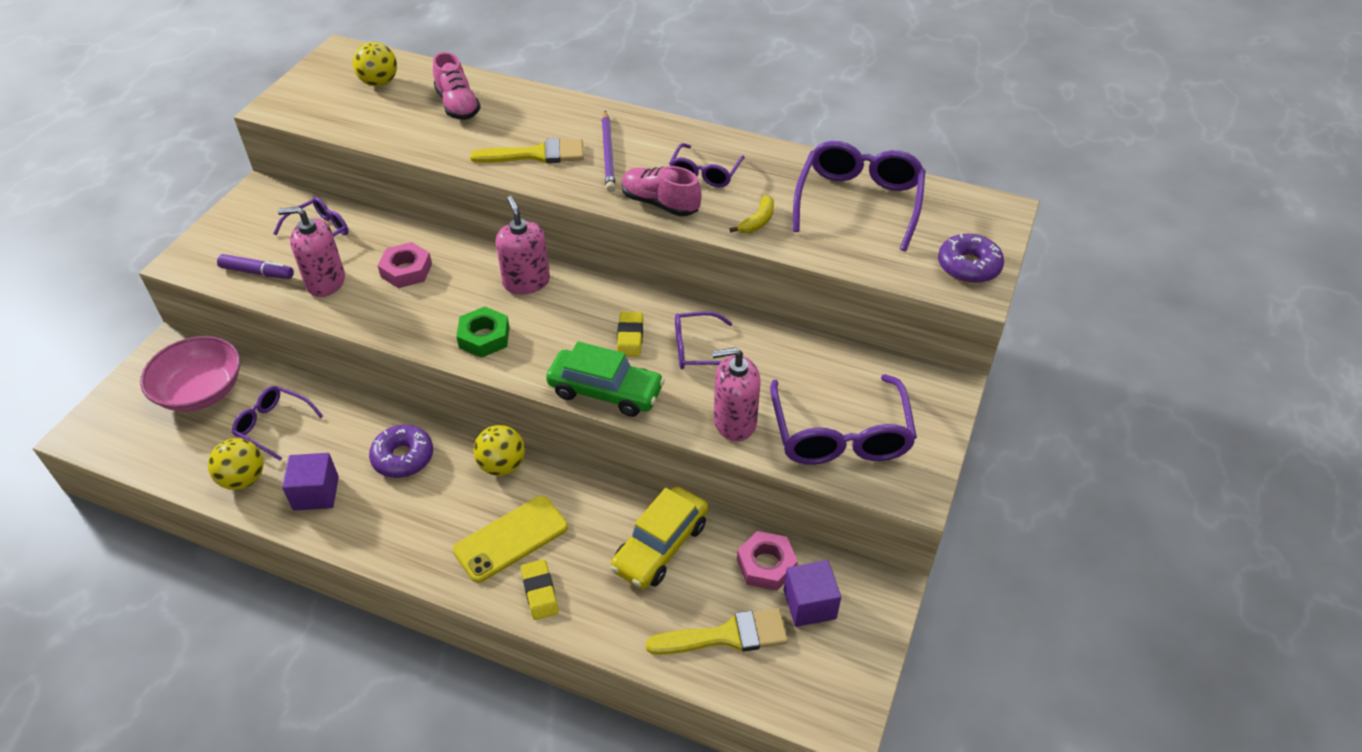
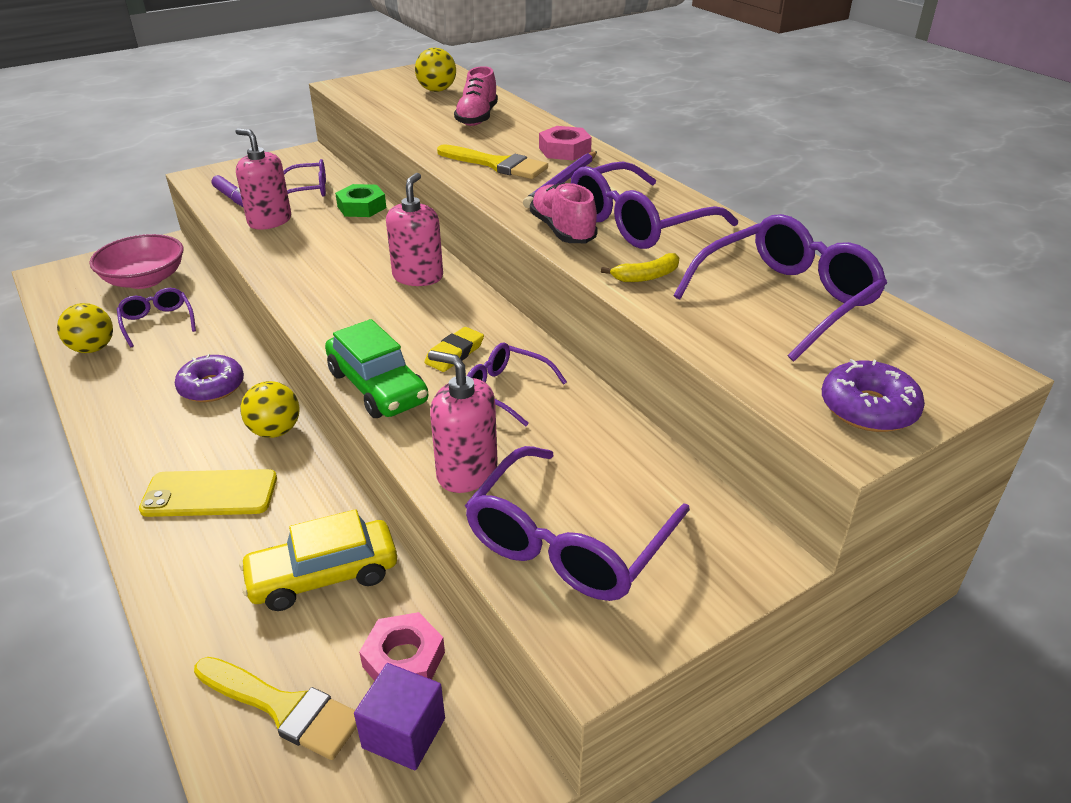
camera: 35 degrees right, 10 degrees down
(316, 493) = (123, 382): purple cube -> none
(406, 270) = (336, 234): pink nut -> pink nut (564, 150)
(484, 337) = (332, 302): green nut -> green nut (361, 207)
(540, 592) = (176, 553): yellow eraser -> none
(705, 173) = (638, 223): purple glasses -> purple glasses, size x1.75

